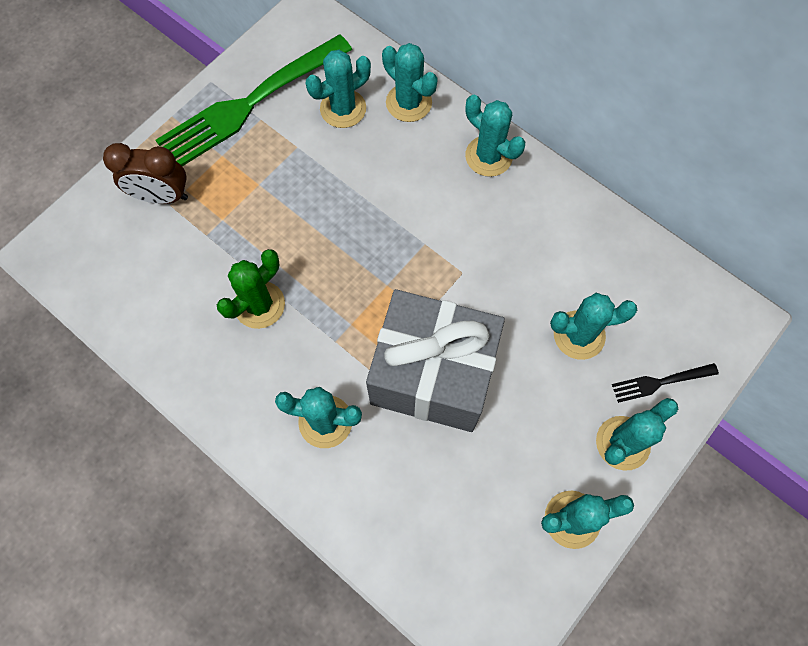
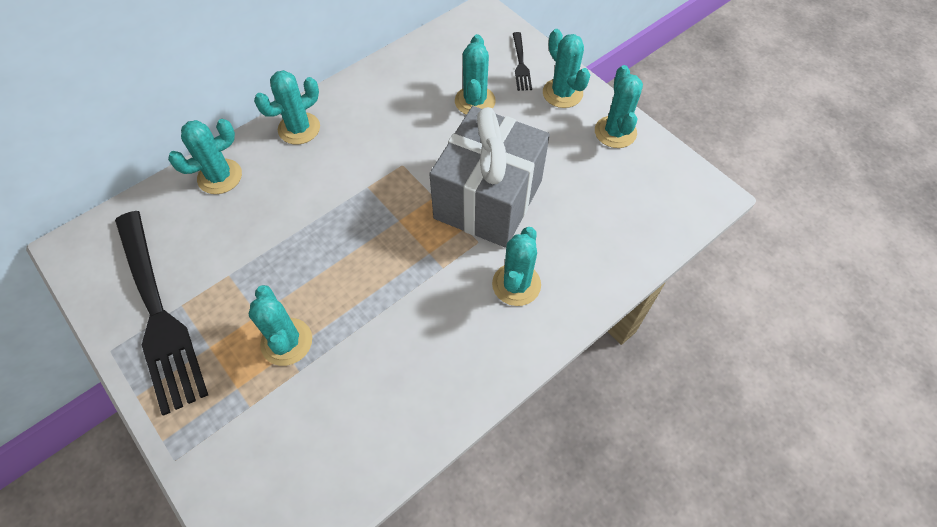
camera: 80 degrees left, 10 degrees down
(162, 196) = (236, 413): brown clock -> none
(251, 103) = (157, 312): green fork -> black fork
(259, 305) = (391, 327): green cactus -> none
(343, 109) = (202, 230): turquoise cactus -> turquoise cactus (286, 342)

